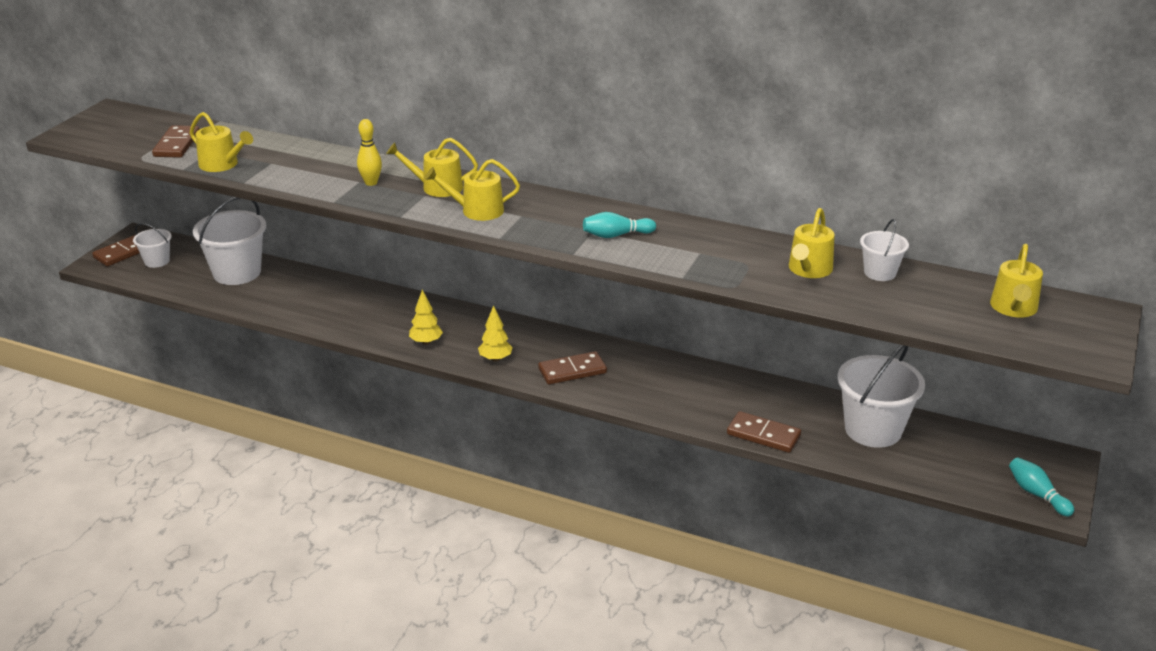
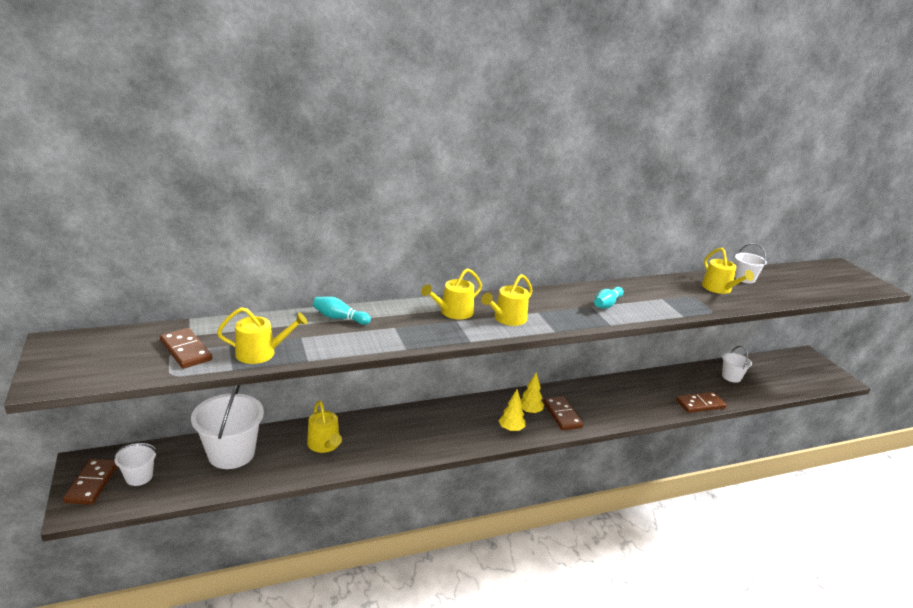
camera: 45 degrees left, 5 degrees down
(371, 183) = (404, 325): yellow bowling pin -> none
(426, 342) = (453, 439): yellow tree -> yellow tree (530, 412)
(572, 371) = (562, 415): brown domino -> brown domino turned 45 degrees counterclockwise
(873, 430) = (731, 377): white bucket -> white bucket, size x0.53
(1013, 308) = (816, 276): yellow watering can -> yellow watering can (325, 445)
(1037, 494) = (827, 377): turquoise bowling pin -> turquoise bowling pin (339, 318)

